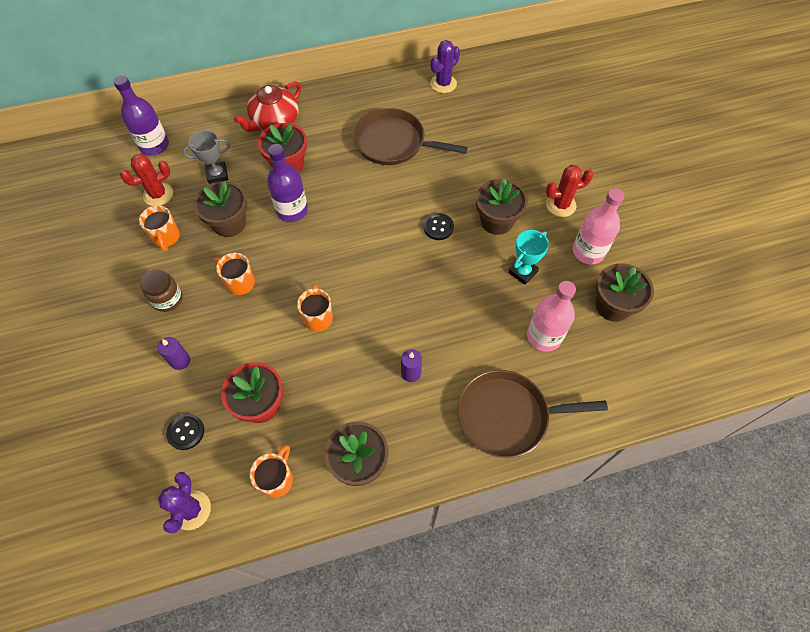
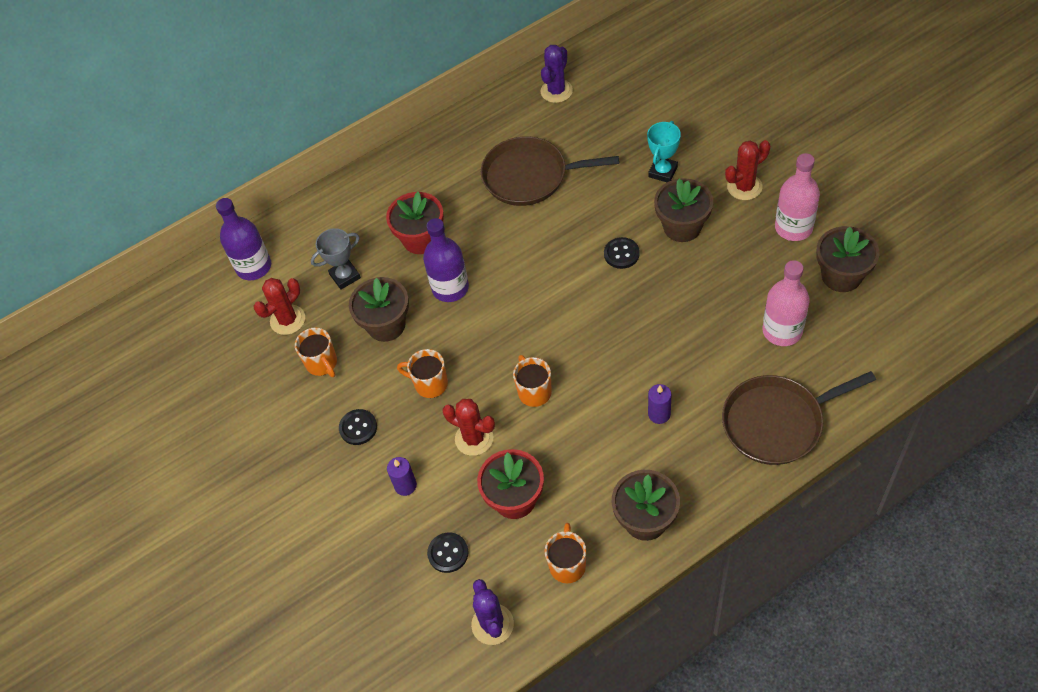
camera: 10 degrees left, 5 degrees down
(168, 299) = (358, 428): brown jar -> black button
(252, 340) = (474, 438): none -> red cactus
(274, 121) = (381, 194): red teapot -> none
(522, 272) = (732, 272): turquoise trophy -> turquoise trophy (663, 172)

